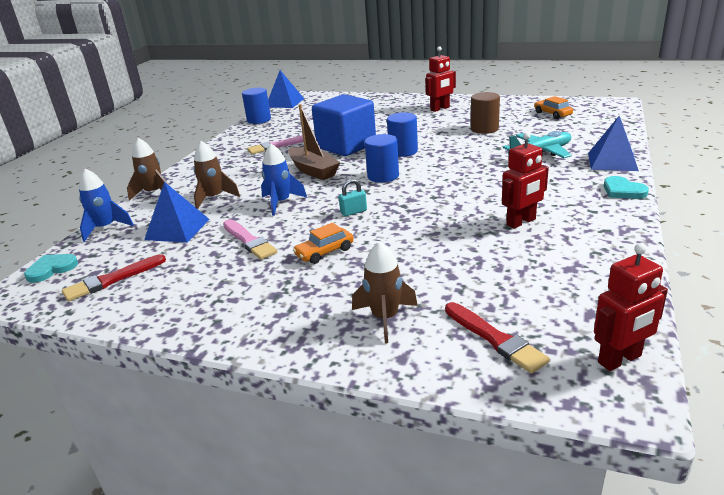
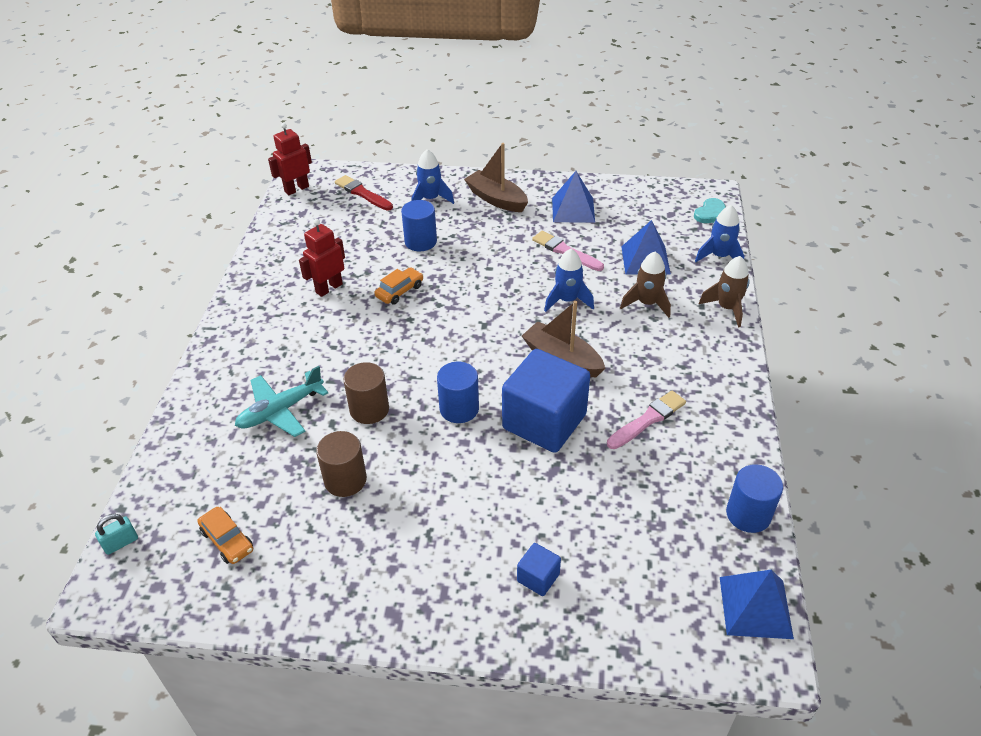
camera: 165 degrees right, 15 degrees up
(112, 280) = (647, 209): red brush -> none
(289, 309) = (496, 199): none -> brown boat
(324, 252) = (493, 245): orange car -> orange car (399, 291)
(353, 212) = (485, 292): turquoise padlock -> turquoise padlock (121, 543)
(379, 107) = (538, 578): none -> blue cube
(383, 176) = (472, 351): blue cylinder -> blue cylinder (420, 242)
(385, 318) = (430, 199): brown rocket -> blue rocket
(440, 109) = (419, 567): red robot -> none
(470, 152) = (369, 409): none -> brown cylinder
(612, 161) = (204, 393): blue pyramid -> blue pyramid (573, 210)
(623, 190) = (220, 337): turquoise heart -> none

